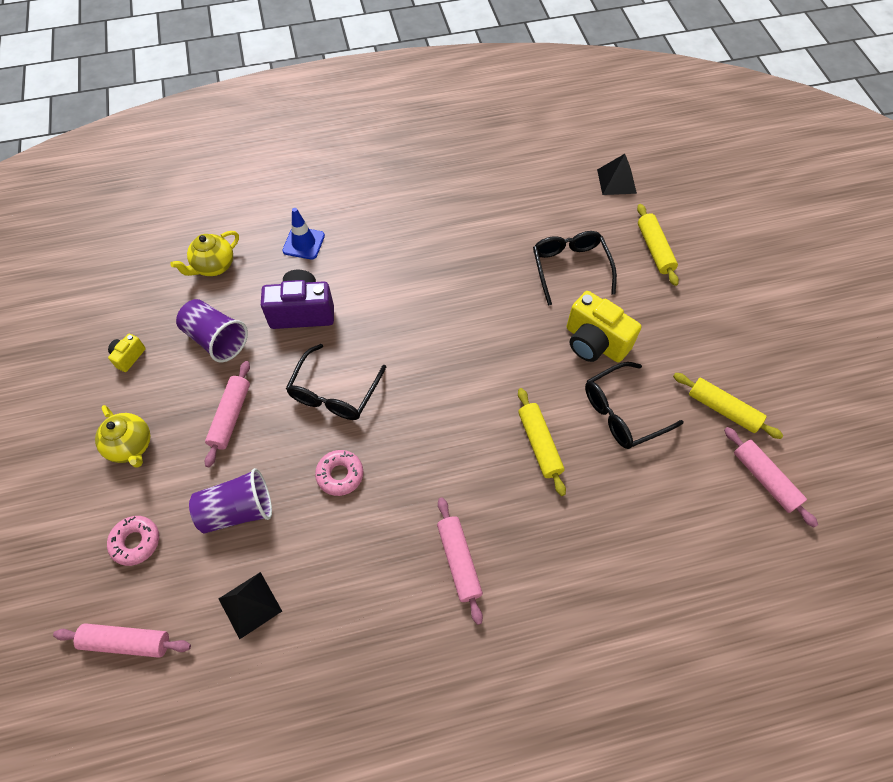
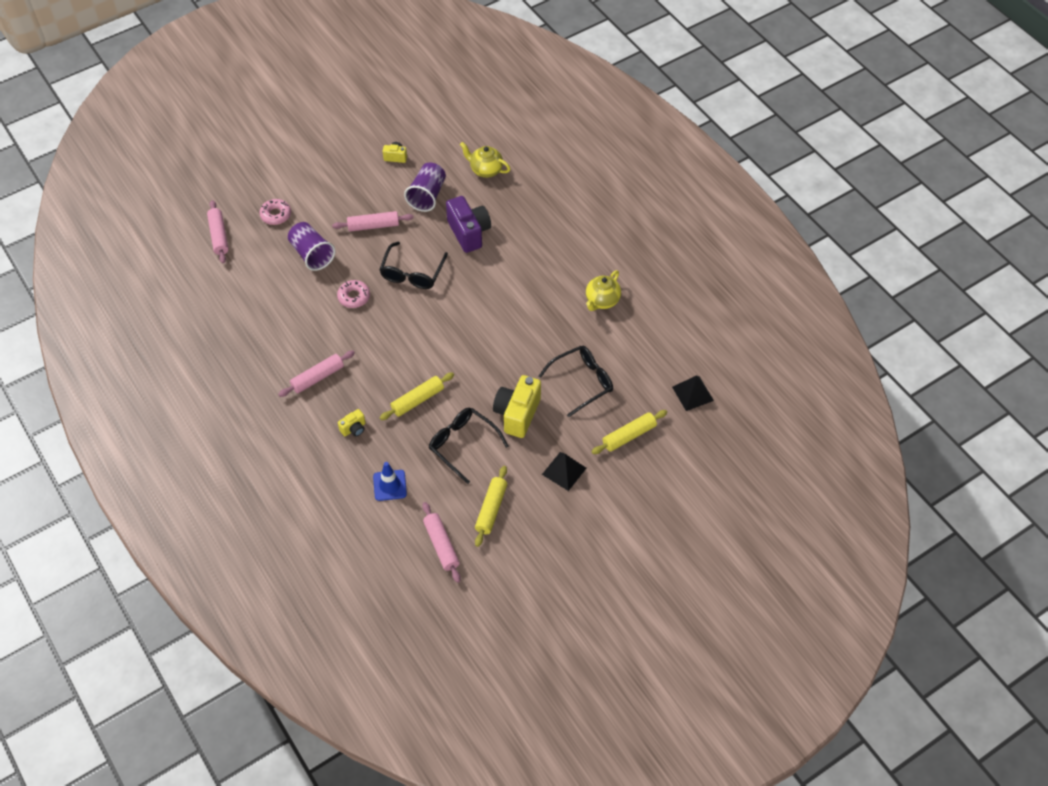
camera: 70 degrees right, 5 degrees down
(131, 446) = (334, 186): yellow teapot -> yellow teapot (602, 301)
(250, 605) = (257, 283): black pyramid -> black pyramid (564, 471)
(303, 243) = (529, 212): blue traffic cone -> blue traffic cone (390, 485)
(334, 392) = (412, 273): black glasses -> black glasses turned 75 degrees counterclockwise
(560, 536) = (354, 429): none -> yellow camera
(765, 479) = (441, 545): pink rolling pin -> pink rolling pin turned 60 degrees counterclockwise

